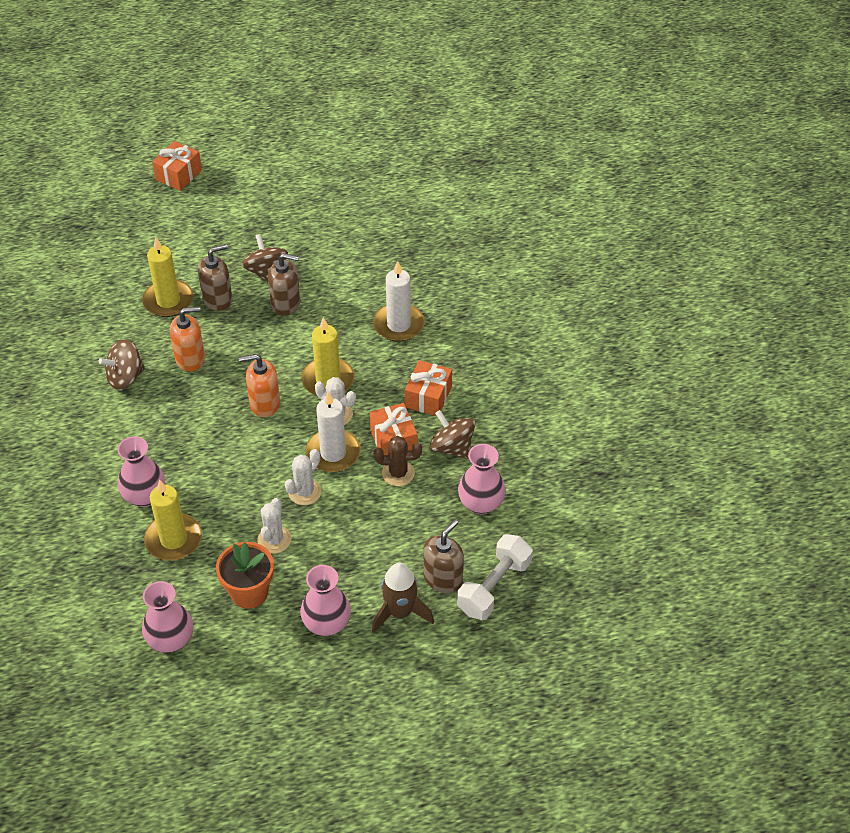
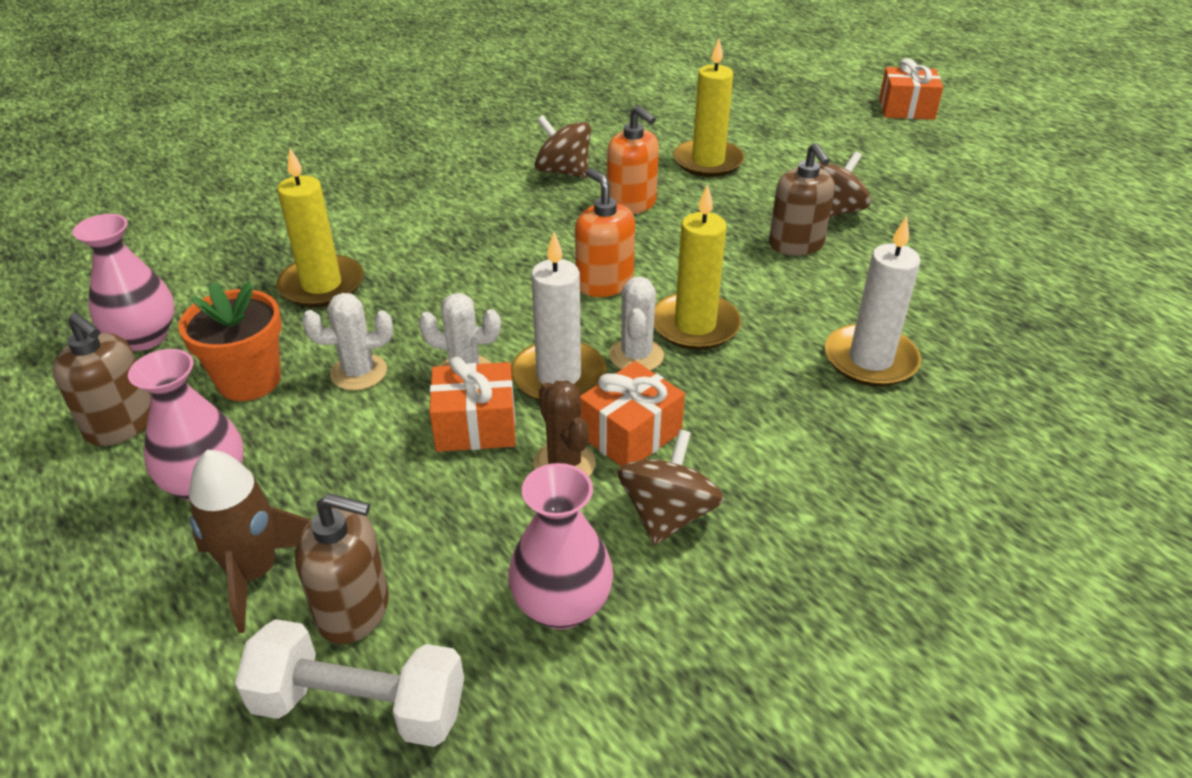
camera: 65 degrees right, 10 degrees down
(145, 496) = (384, 242): pink vase -> none
(217, 299) = (747, 192): brown soap dispenser -> brown soap dispenser (122, 425)
(428, 397) = (754, 445): orange gift -> orange gift (475, 426)

